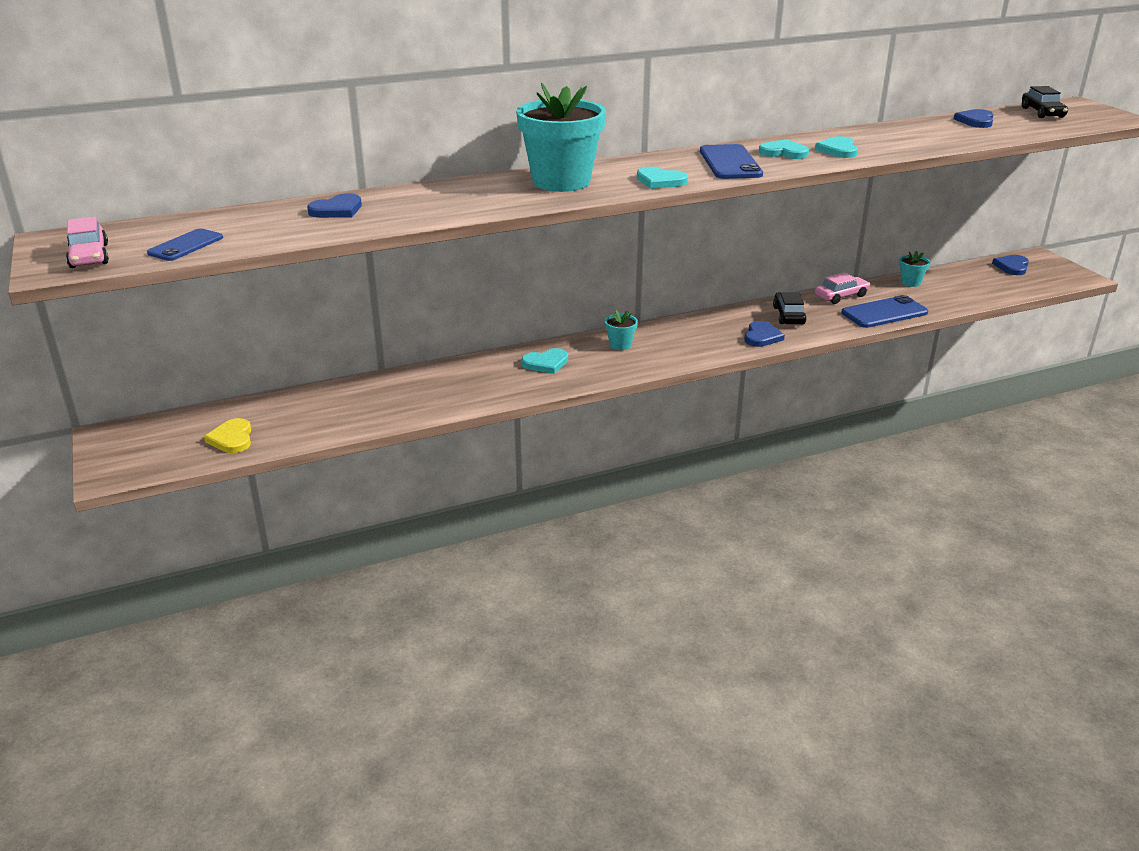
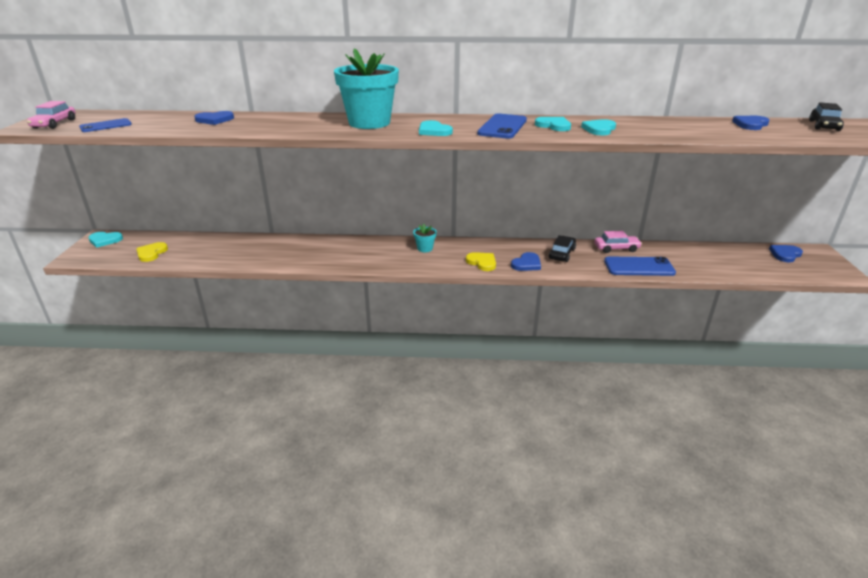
camera: 25 degrees right, 0 degrees up
(546, 363) = (366, 250): turquoise heart -> turquoise heart (105, 240)
(709, 346) = (482, 262): none -> yellow heart
(910, 282) = (683, 249): turquoise flower pot -> none

